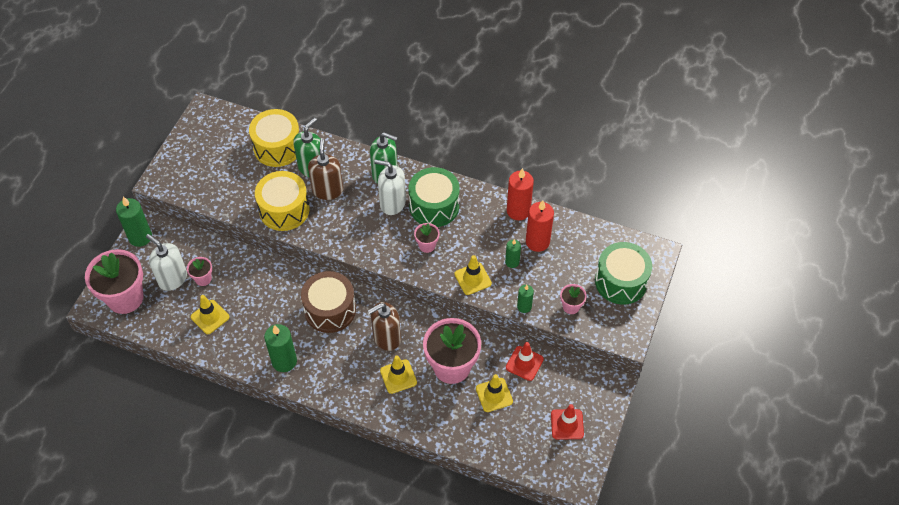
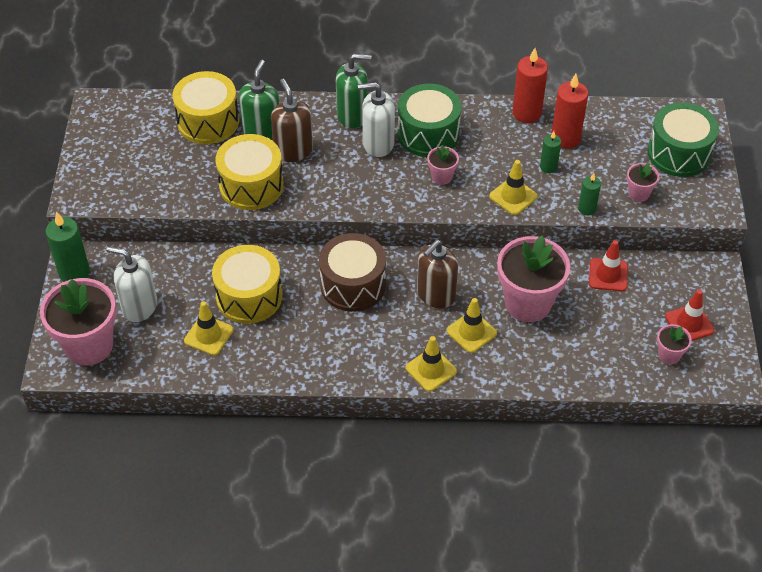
camera: 20 degrees left, 5 degrees down
(203, 279) = (178, 296): pink flower pot -> pink flower pot (669, 355)
(252, 295) = (249, 296): none -> yellow drum
(284, 361) = (326, 356): green candle -> none
(494, 395) = (591, 318): yellow traffic cone -> yellow traffic cone (431, 370)

